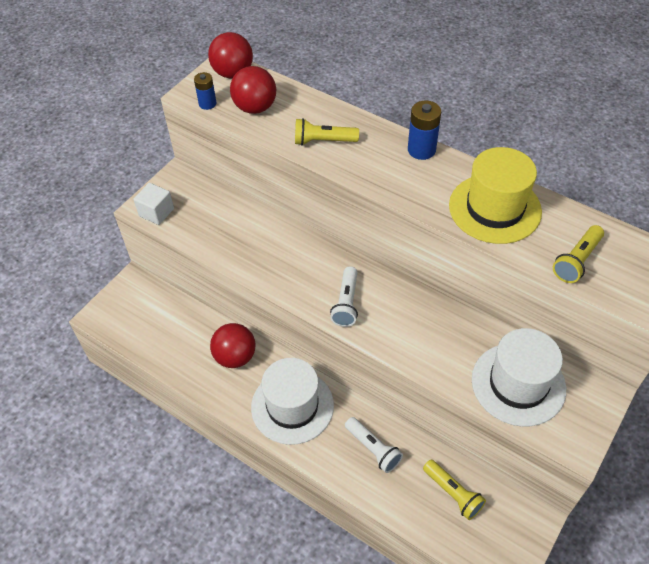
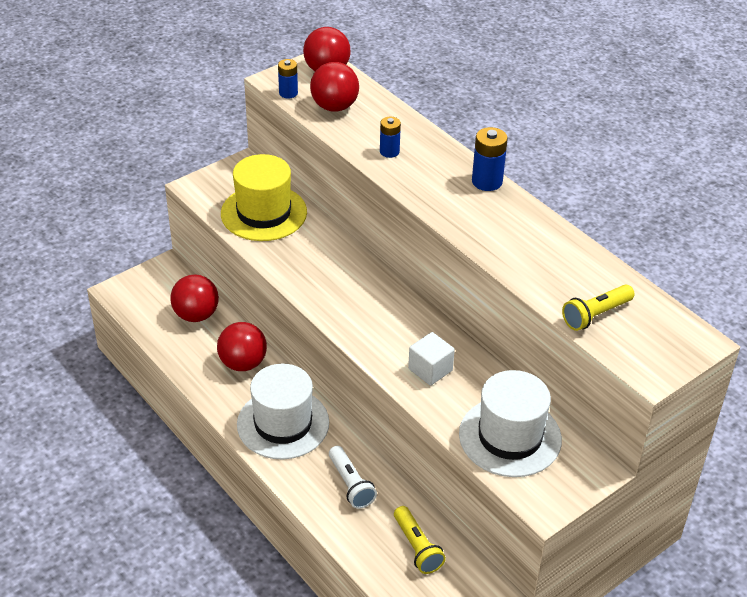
camera: 15 degrees right, 10 degrees down
(156, 212) = (207, 194): white cube -> white cube (430, 370)
(176, 321) = (196, 315): none -> red ball
(323, 141) = (389, 151): yellow flashlight -> blue battery
(346, 303) = (364, 321): white flashlight -> none
(494, 208) = (535, 250): yellow hat -> yellow hat (264, 213)

